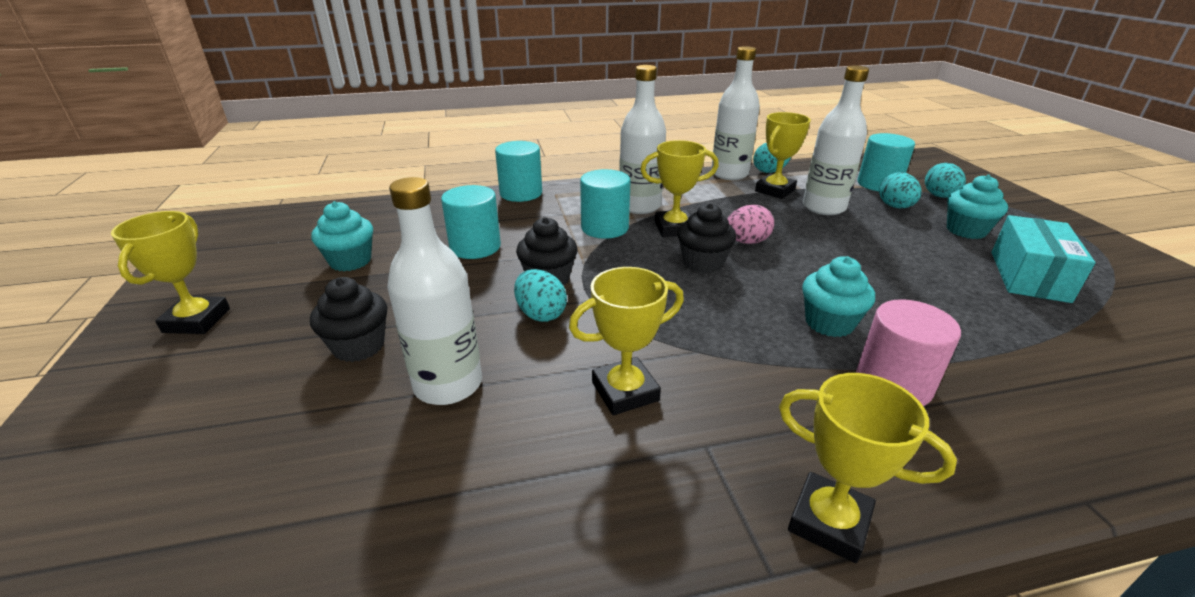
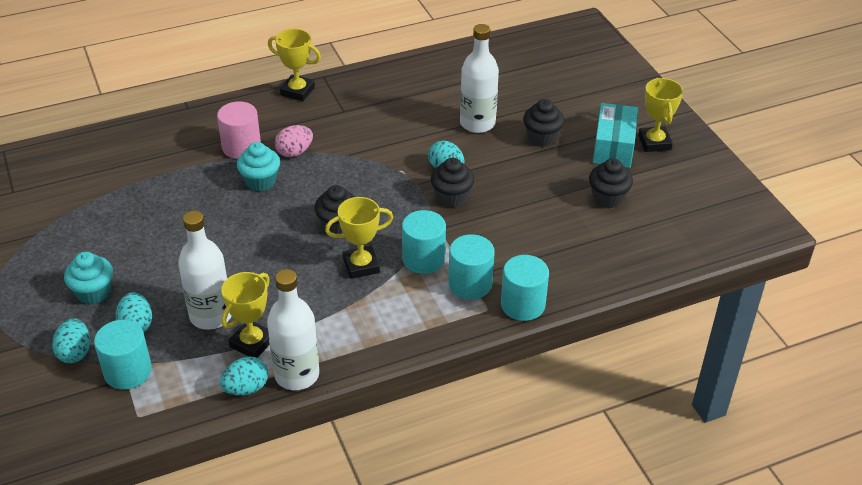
camera: 170 degrees right, 10 degrees up
(350, 261) = (608, 198): turquoise cupcake -> black cupcake
(475, 247) = (523, 223): turquoise cylinder -> turquoise cylinder (470, 284)
(625, 391) = (384, 129): yellow trophy -> none
(639, 206) = (396, 296): white bottle -> none
(746, 242) = (299, 254): pink egg -> pink egg (294, 152)
(1028, 276) = (89, 239): turquoise box -> turquoise box (613, 147)

